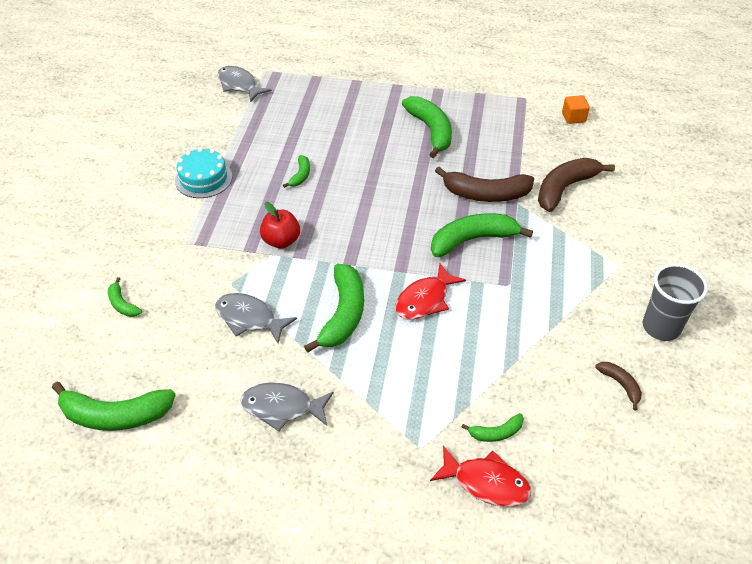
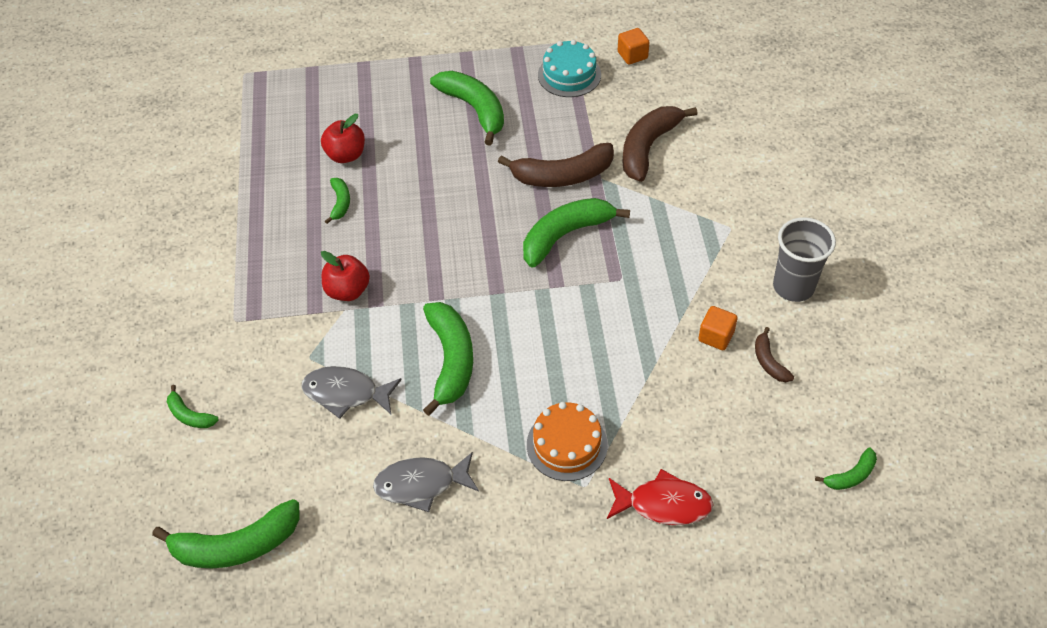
camera: 15 degrees left, 5 degrees up
(203, 178) = (223, 235): turquoise cake -> turquoise cake (569, 75)
(239, 85) = (219, 100): grey fish -> none
(318, 142) = (346, 155): none -> red apple
(417, 408) = (567, 444): none -> orange cake
(425, 300) = (535, 320): red fish -> none
(496, 433) = (658, 448): green banana -> green banana (851, 475)
(578, 351) = (716, 336): none -> orange cube
(620, 385) = (769, 361): brown banana -> brown banana turned 150 degrees counterclockwise

